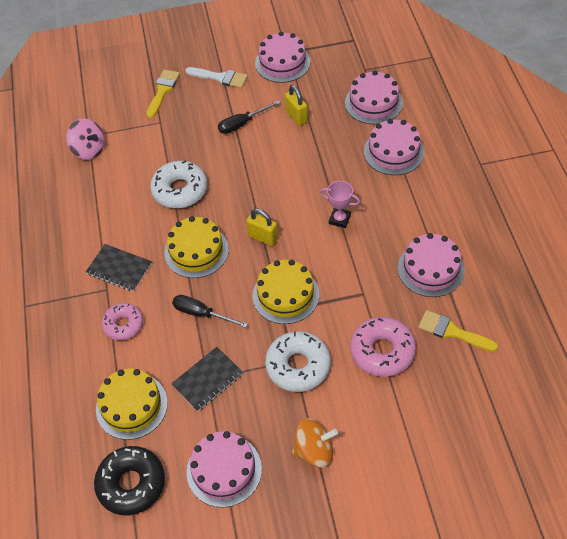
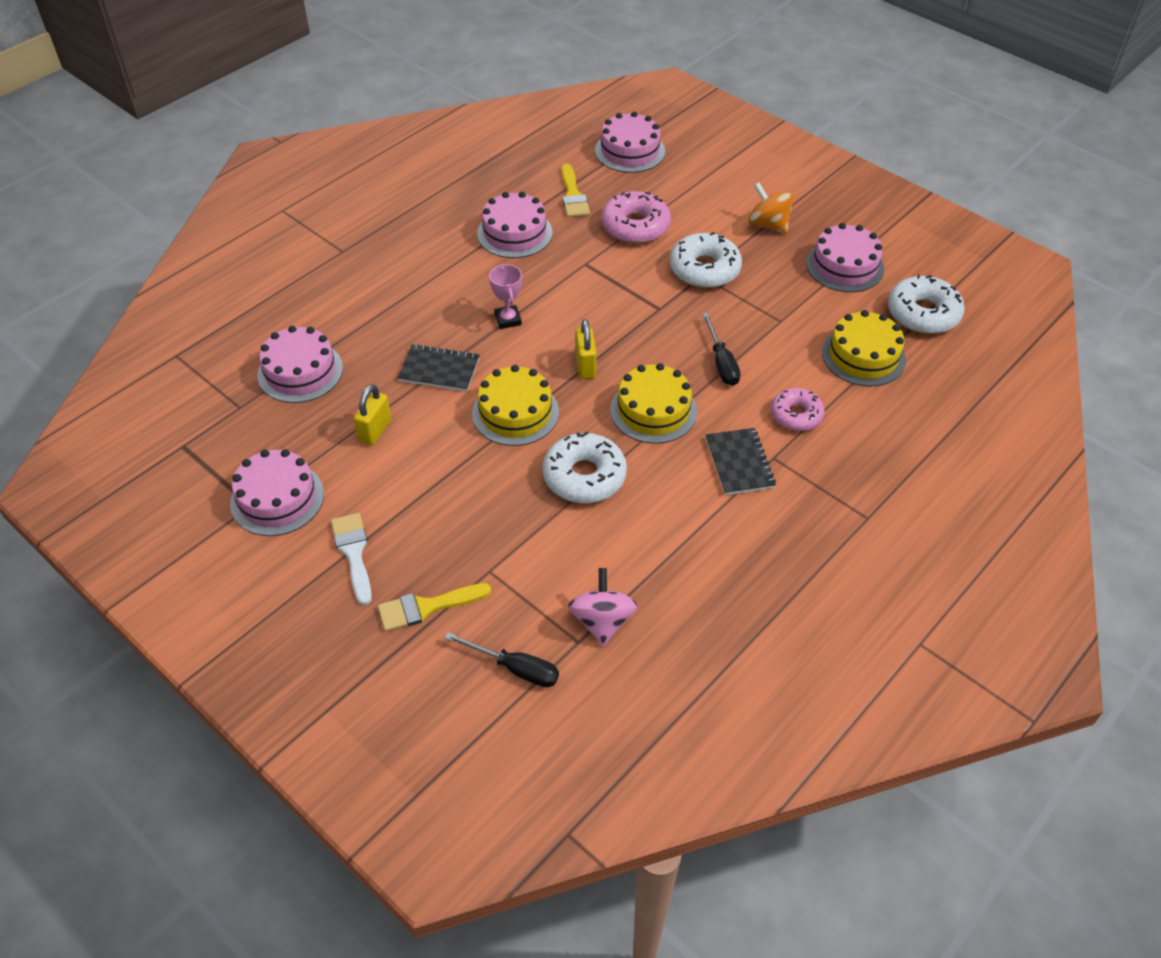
camera: 130 degrees left, 5 degrees down
(131, 484) = (923, 314): black donut -> white donut
(207, 380) = (782, 319): black notebook -> black notebook (439, 370)
(242, 124) = (427, 478): black screwdriver -> black screwdriver (515, 668)
(285, 295) = (639, 314): yellow cake -> yellow cake (515, 412)
(393, 152) = (373, 321): pink cake -> pink cake (630, 151)

